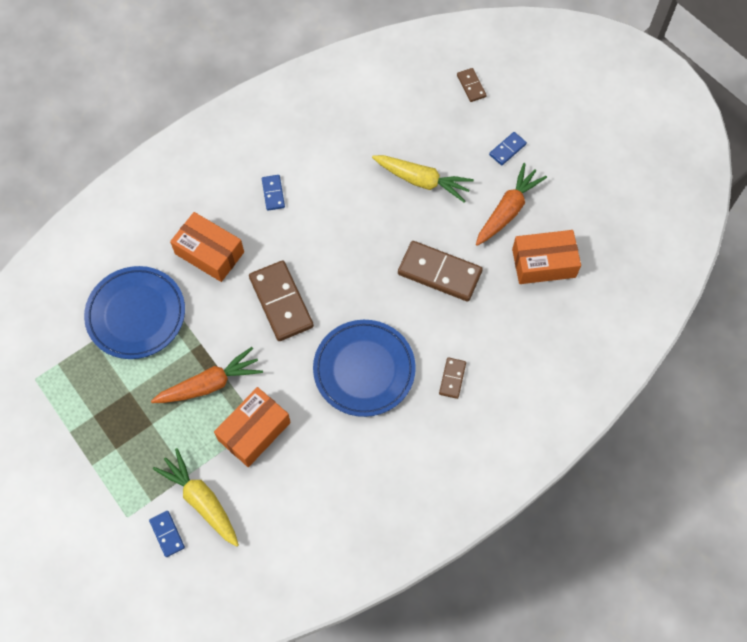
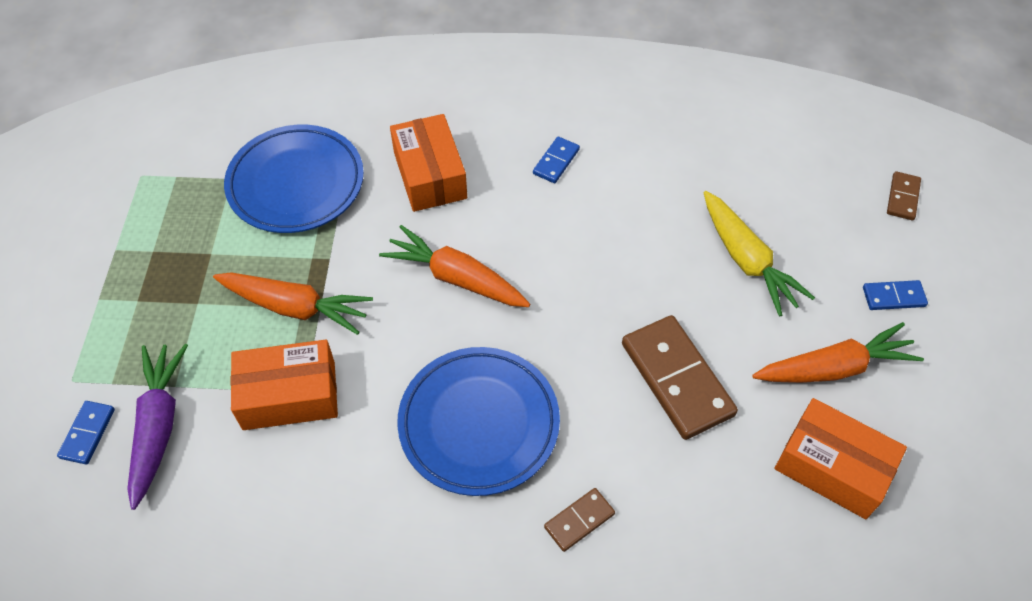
camera: 40 degrees right, 10 degrees down
(201, 500) = (158, 426): yellow carrot -> purple carrot
(281, 302) = (456, 278): brown domino -> orange carrot

